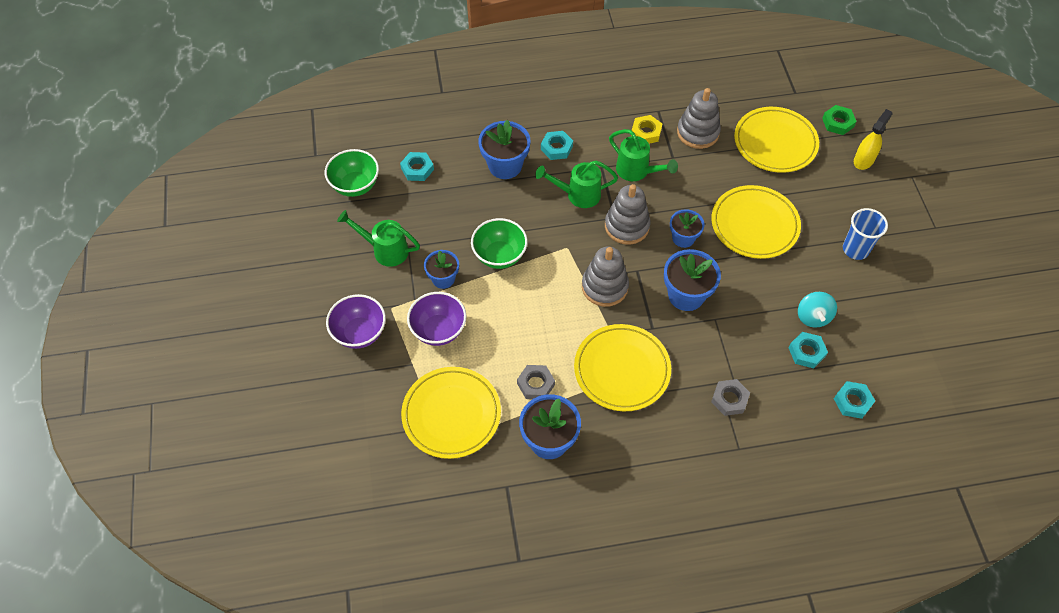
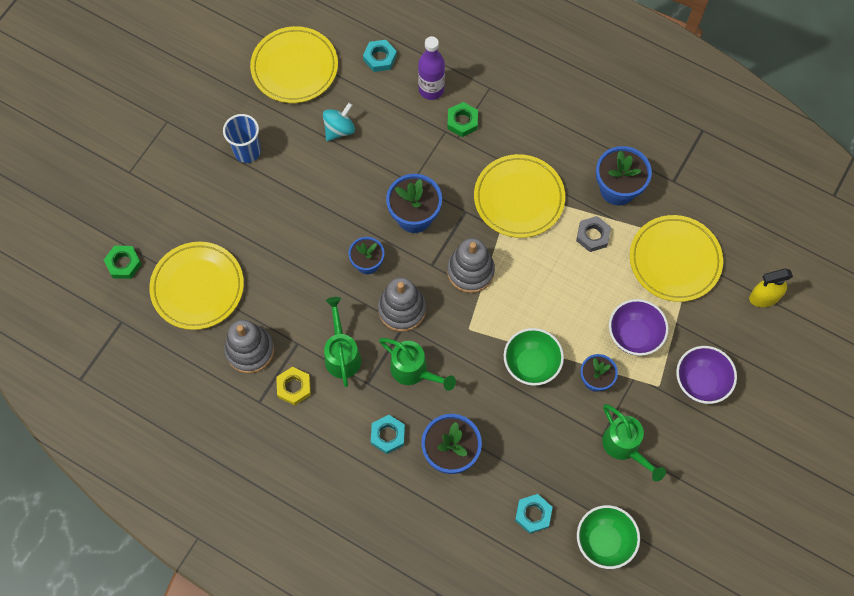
camera: 140 degrees left, 10 degrees up
(729, 399) = (462, 121): grey nut -> green nut
(754, 225) = (299, 230): yellow plate -> yellow plate (294, 67)
(782, 407) = (431, 89): none -> purple bottle
(806, 352) = (372, 110): turquoise nut -> none
(863, 160) = (147, 214): yellow spray bottle -> yellow spray bottle (764, 297)

